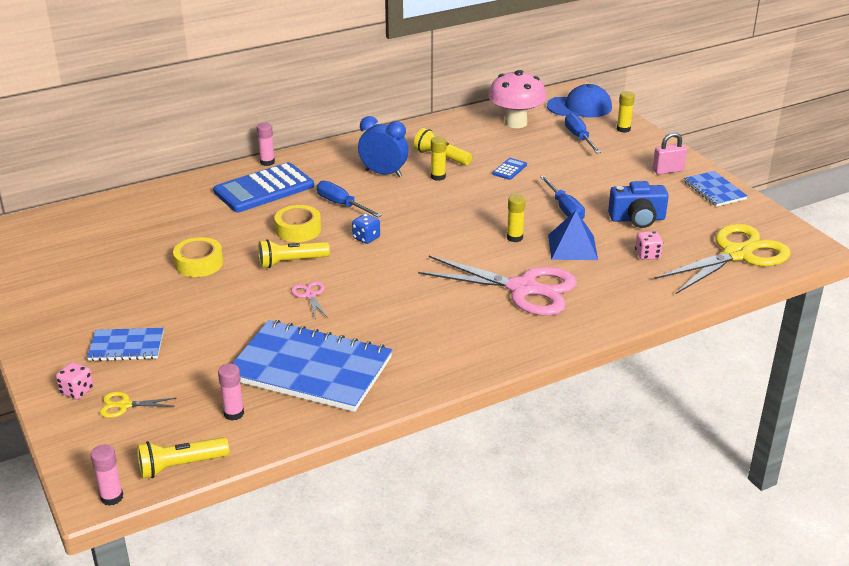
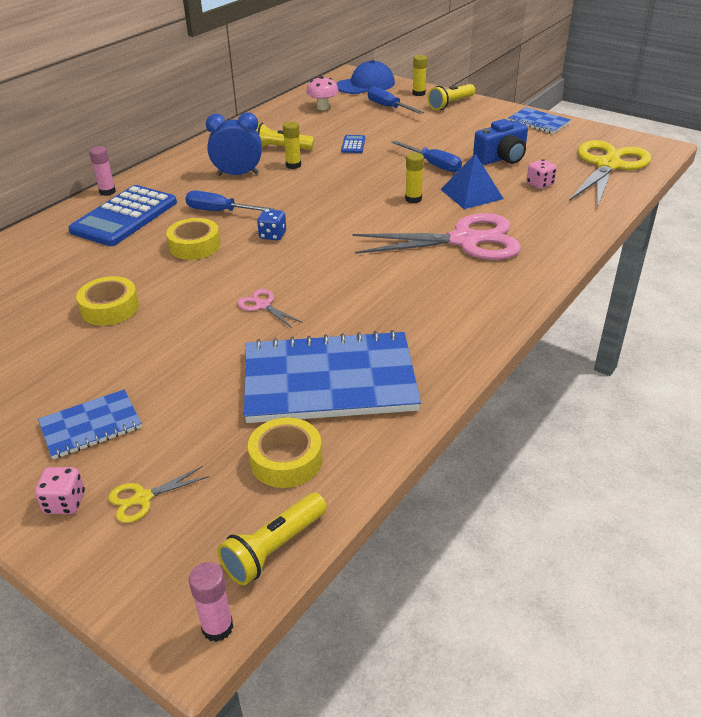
camera: 25 degrees left, 5 degrees up
(234, 413) = (286, 460): pink glue stick -> yellow tape
(291, 262) = (214, 278): yellow flashlight -> yellow flashlight (451, 104)
(516, 123) = (323, 107): pink mushroom -> pink mushroom, size x0.58
(668, 170) = (486, 116): pink padlock -> none

